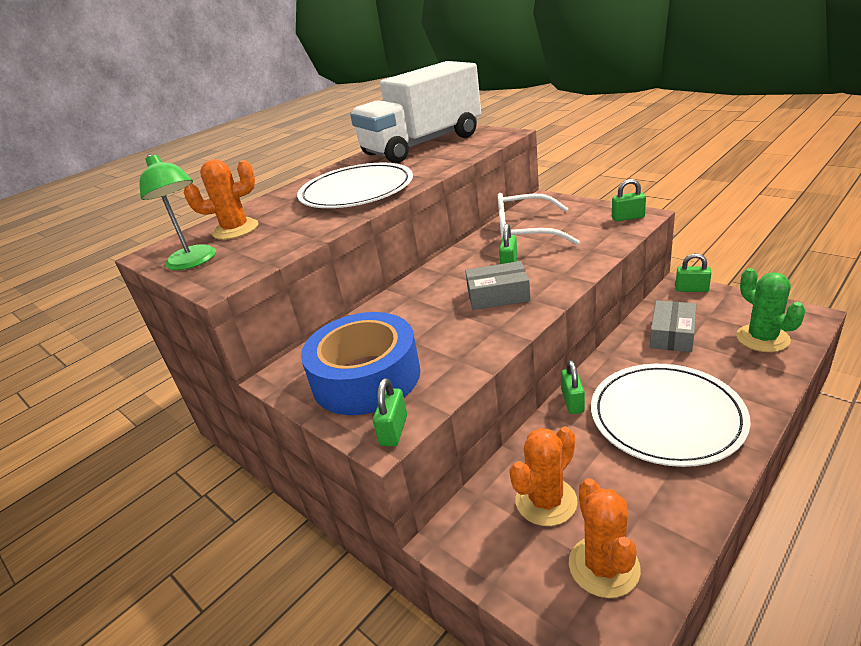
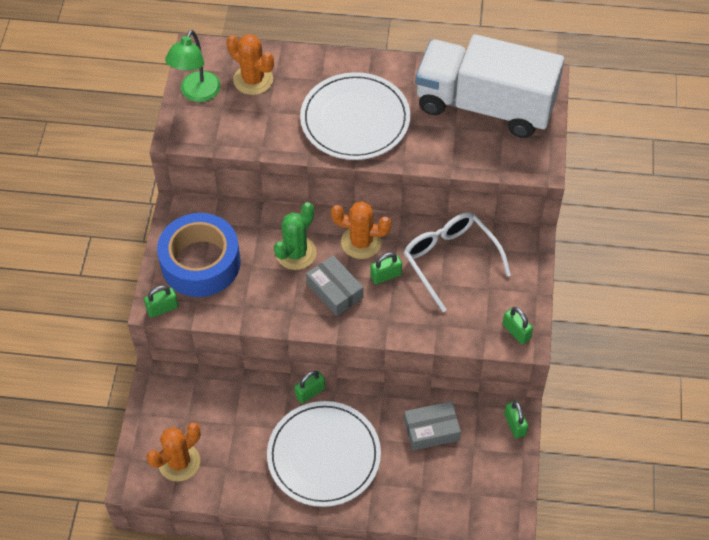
camera: 50 degrees right, 25 degrees up
(546, 501) = (210, 415): orange cactus -> orange cactus (361, 242)
(762, 338) = (458, 495): green cactus -> green cactus (296, 253)

